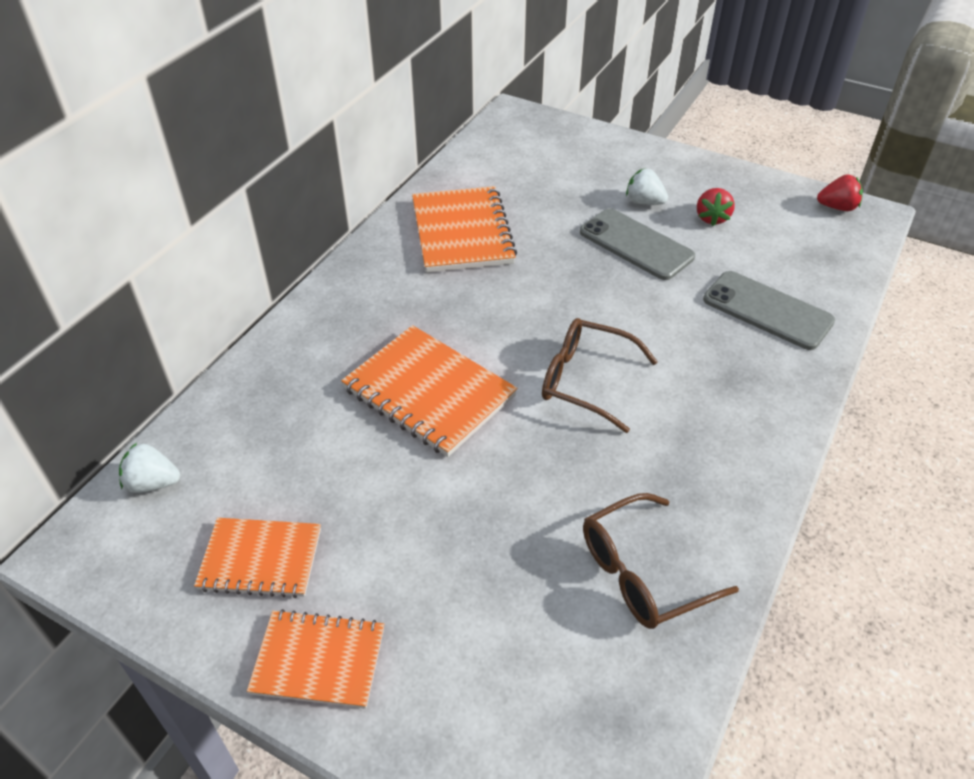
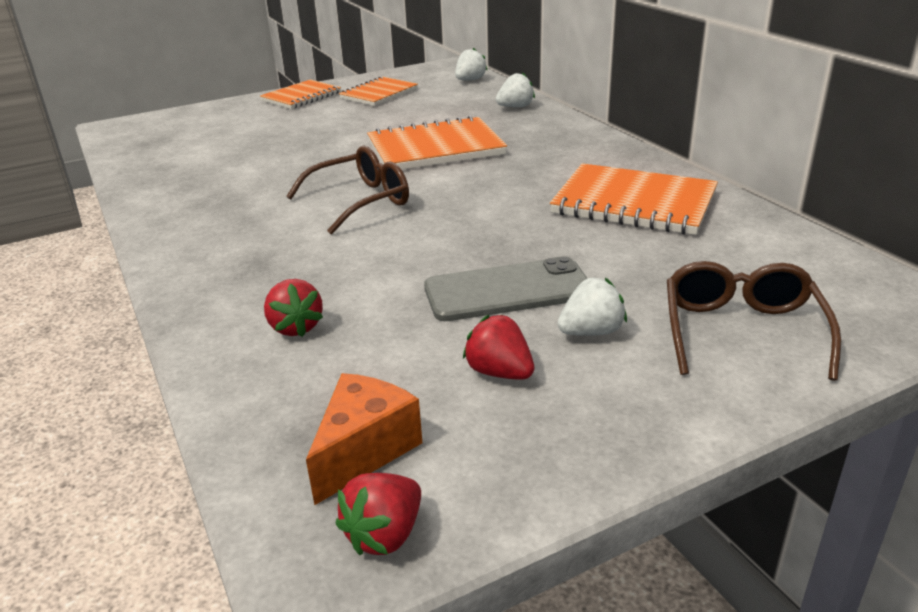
camera: 125 degrees right, 15 degrees down
(257, 387) = (515, 107): none -> white strawberry
(642, 573) = (192, 171): brown glasses -> brown glasses (741, 331)
(767, 310) = (295, 327): grey phone -> red strawberry
(810, 234) = (364, 450): none -> orange cheese

